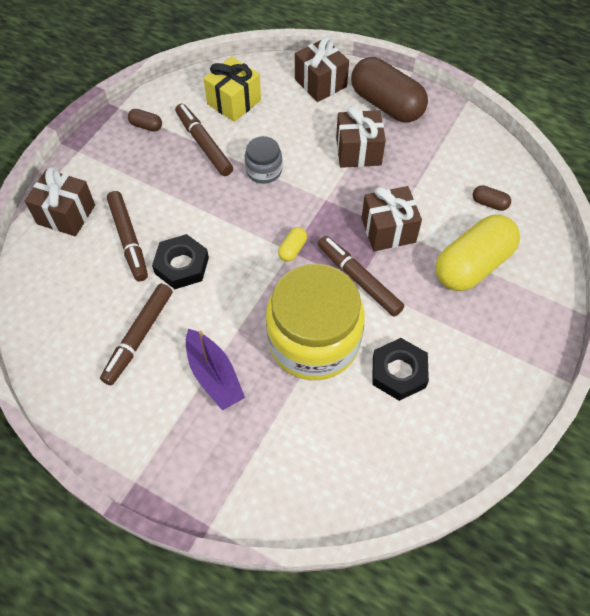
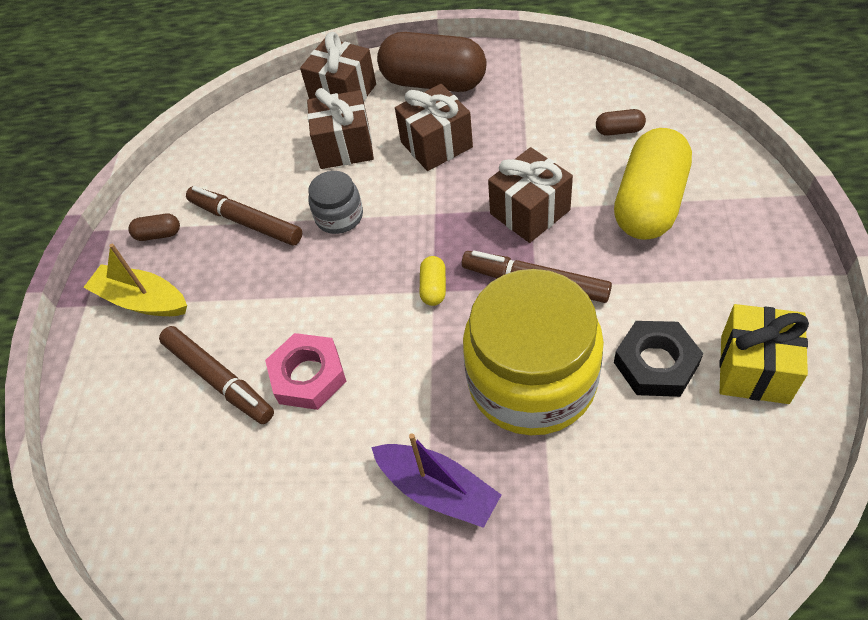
camera: 20 degrees left, 5 degrees down
(66, 214) = (114, 390): brown gift -> brown gift (345, 147)
(112, 165) = (142, 300): none -> yellow boat
(139, 337) = (308, 494): brown marker -> none
(181, 265) = (308, 376): black nut -> pink nut
(234, 102) = (253, 158): yellow gift -> yellow gift (754, 369)

